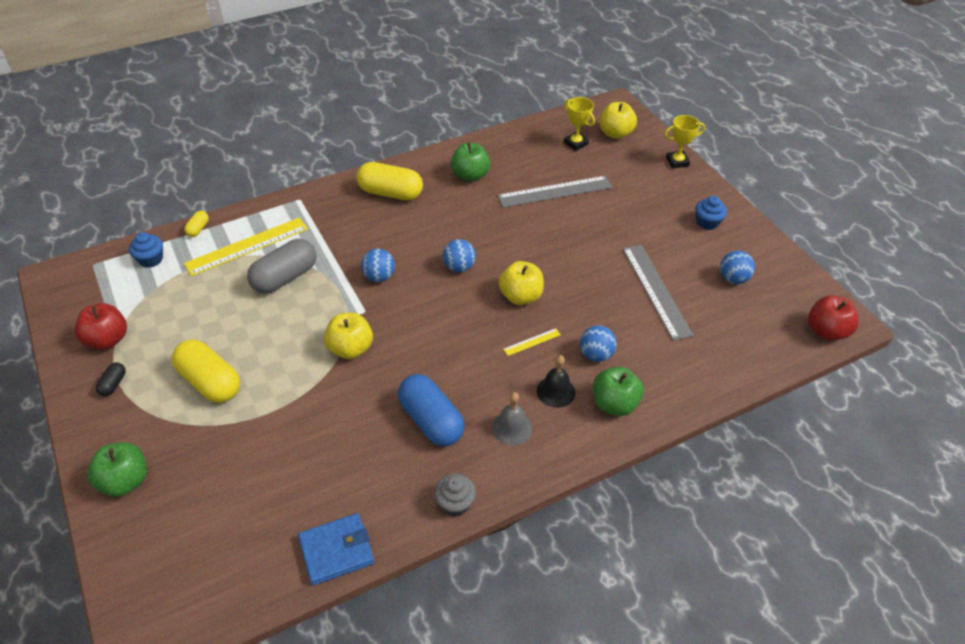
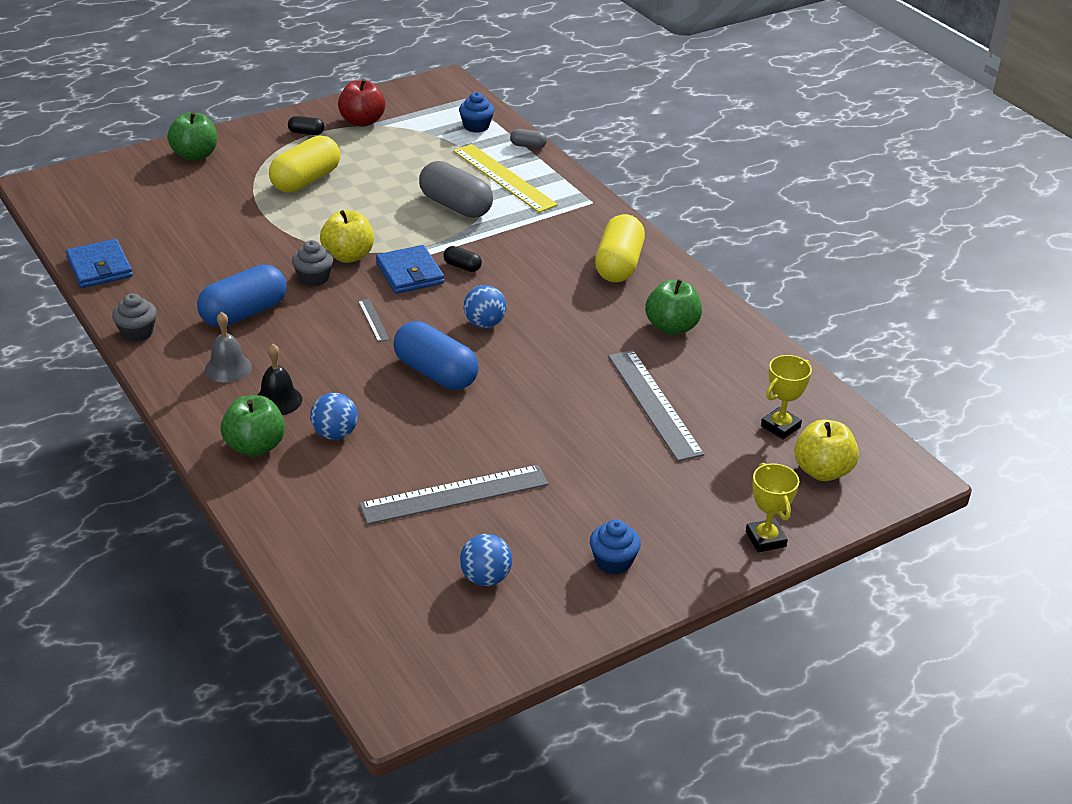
camera: 85 degrees right, 10 degrees down
(198, 229) = (528, 146): yellow capsule -> grey capsule
(379, 277) = (462, 266): blue ball -> black capsule
(382, 372) = (314, 278): none -> grey cupcake
(384, 309) = (410, 273): none -> blue wallet
(449, 332) = (373, 320): none -> grey ruler
(520, 296) = (435, 373): yellow apple -> blue capsule
(532, 342) = (357, 382): yellow ruler -> none
(826, 331) = (377, 672): red apple -> none

